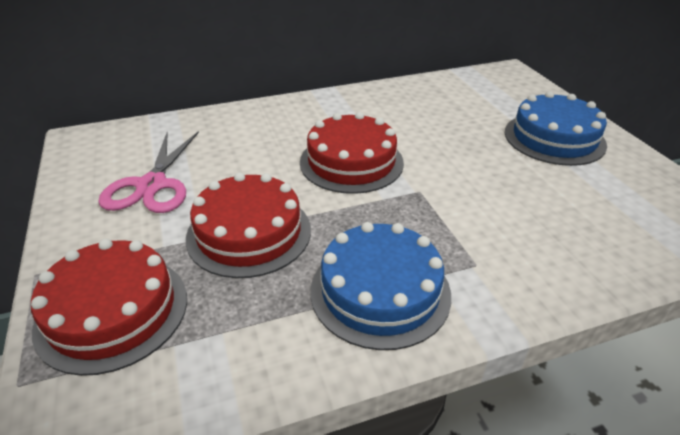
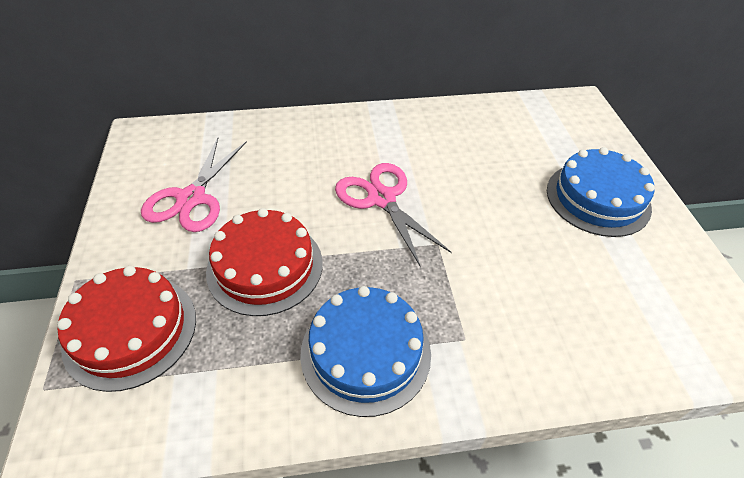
camera: 10 degrees right, 10 degrees up
(351, 162) = (381, 198): red cake -> pink scissors

